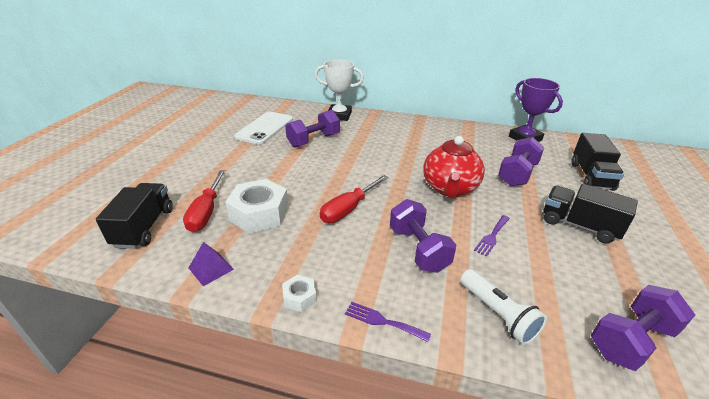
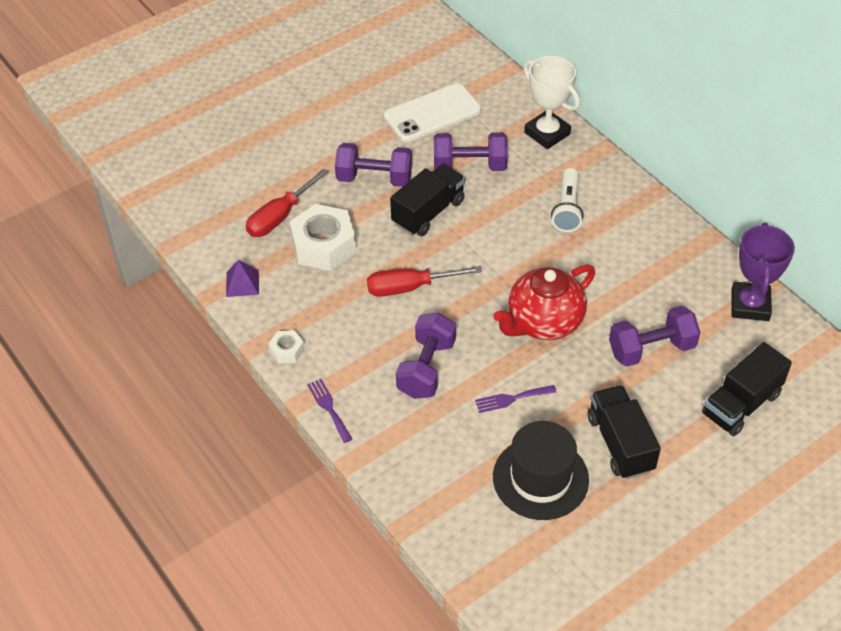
camera: 40 degrees right, 15 degrees up
(144, 227) = (219, 206): black truck -> black truck (428, 212)
(498, 314) = (422, 460): white flashlight -> white flashlight (567, 209)
(578, 273) = (540, 478): none -> black hat
(631, 340) = (499, 544): purple dumbbell -> purple dumbbell (374, 178)

